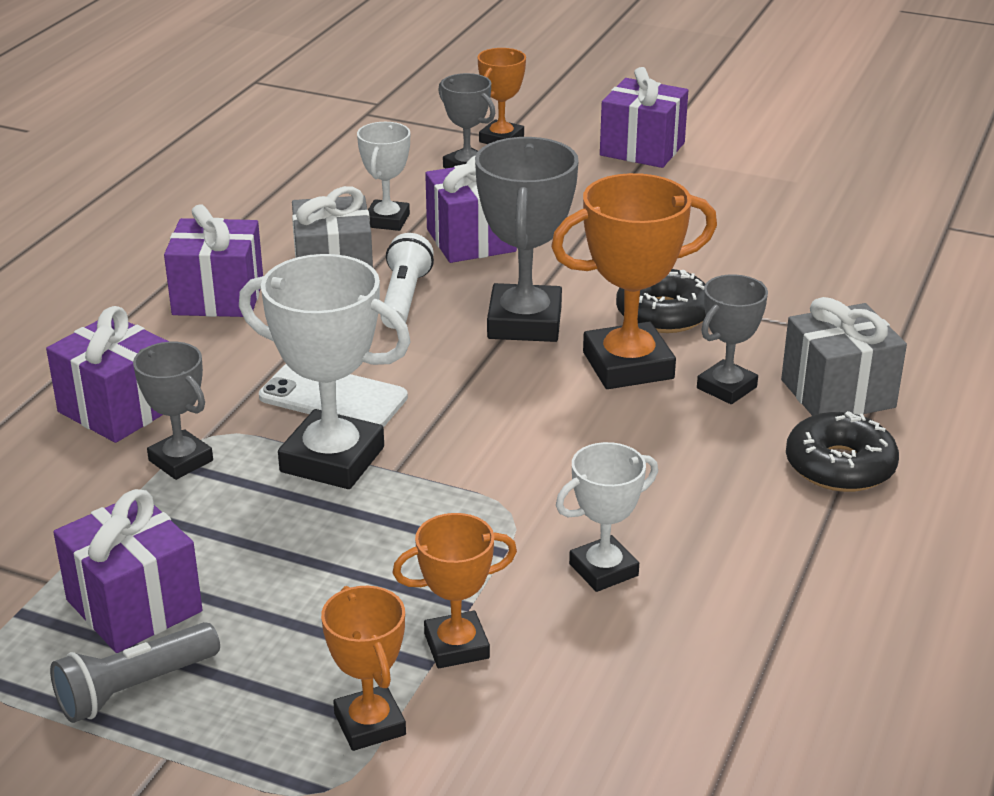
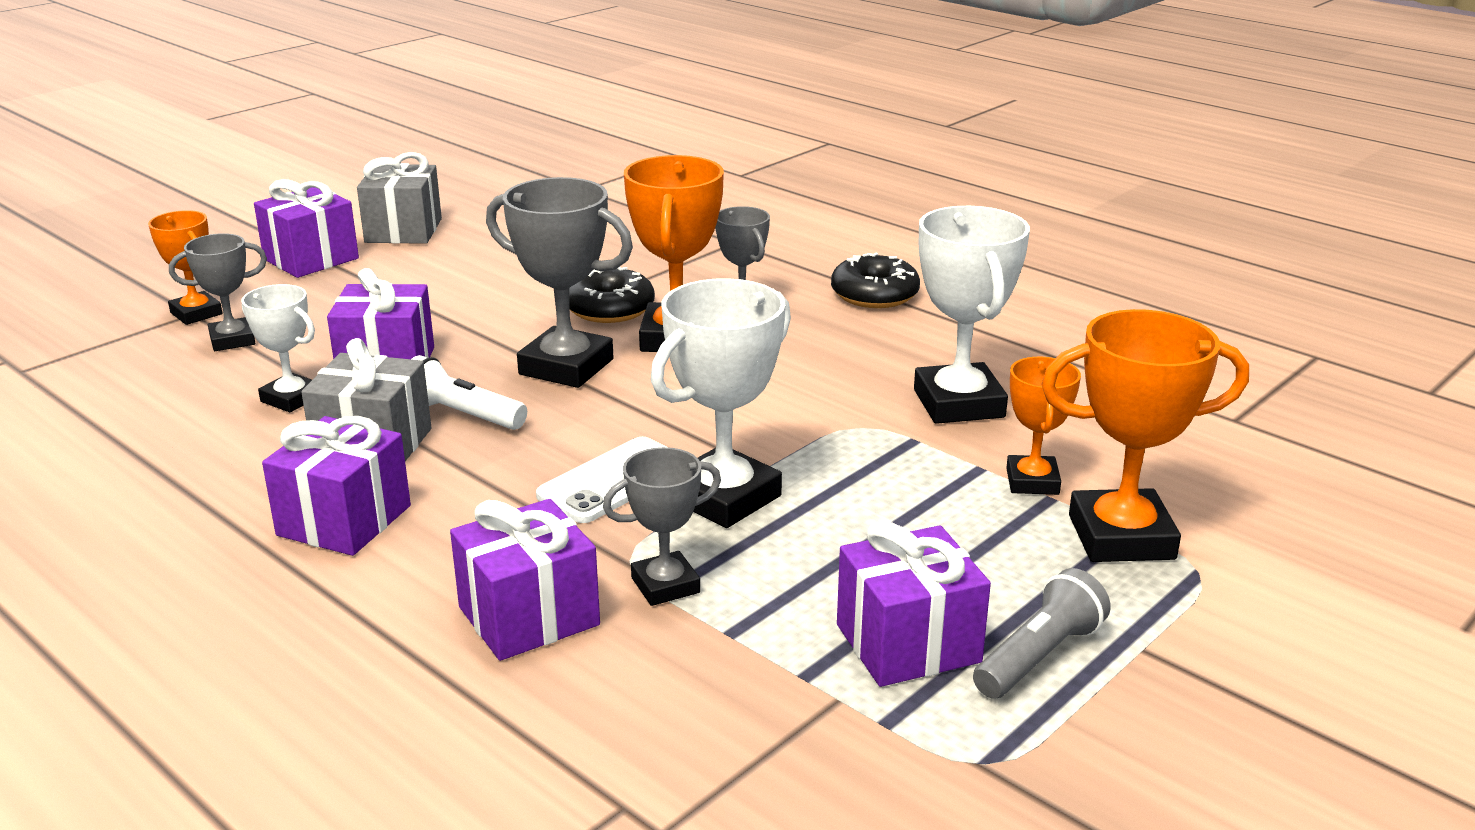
camera: 70 degrees left, 5 degrees down
(134, 688) = (1039, 657): grey flashlight -> grey flashlight turned 120 degrees counterclockwise
(370, 724) = (1121, 537): orange trophy -> orange trophy, size x1.70
(603, 570) = (958, 403): white trophy -> white trophy, size x1.70
(838, 394) = (781, 274): grey gift -> grey gift (403, 231)

